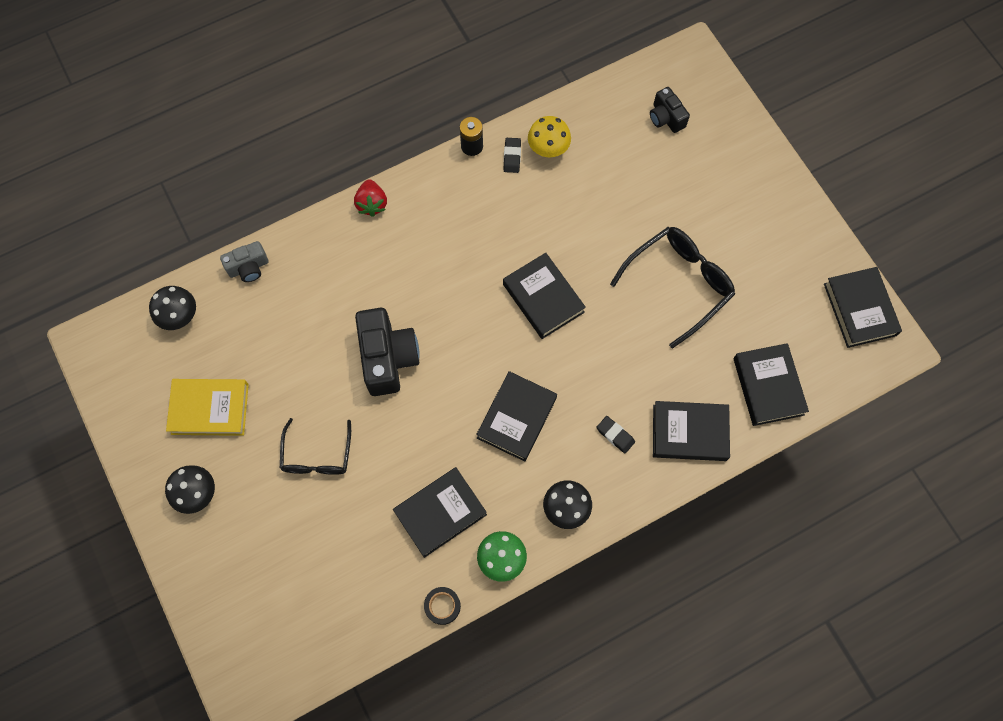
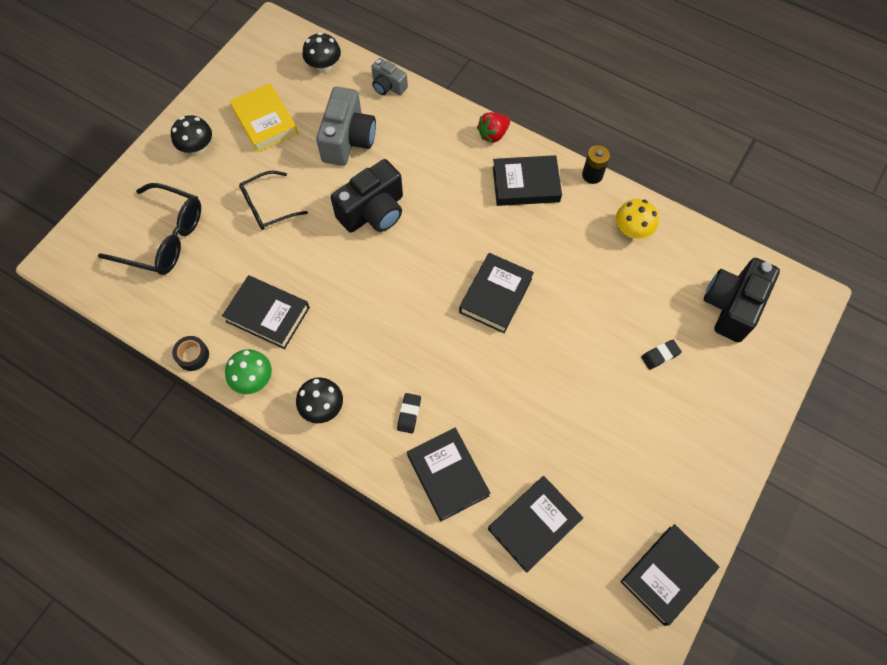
camera: 60 degrees right, 5 degrees down
(288, 339) = (348, 140): none -> grey camera
(512, 157) = (604, 208): black eraser -> black eraser (660, 355)
(517, 418) = (379, 329): black book -> black book (526, 184)
(666, 118) = (731, 306): black camera -> black camera, size x1.80
(678, 285) = (580, 396): black glasses -> black glasses (163, 237)

